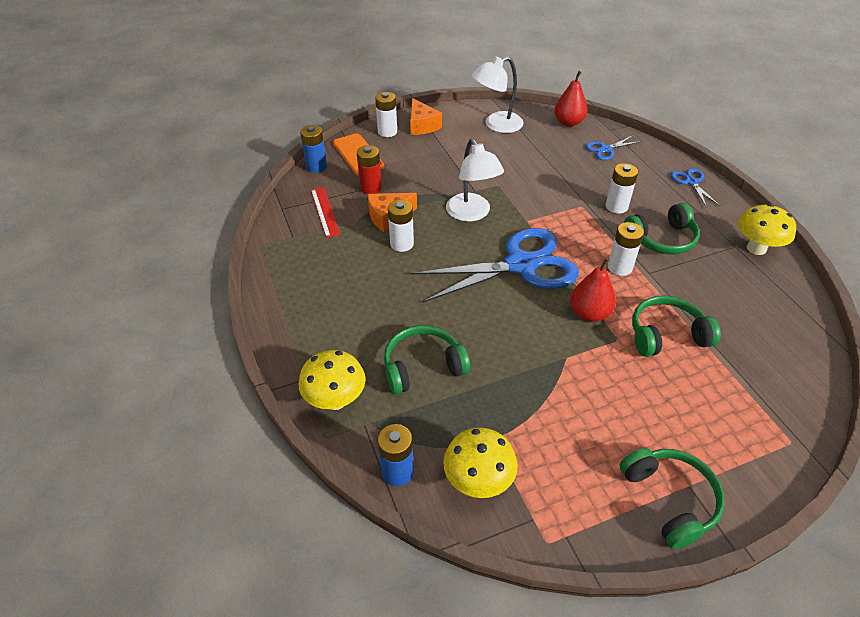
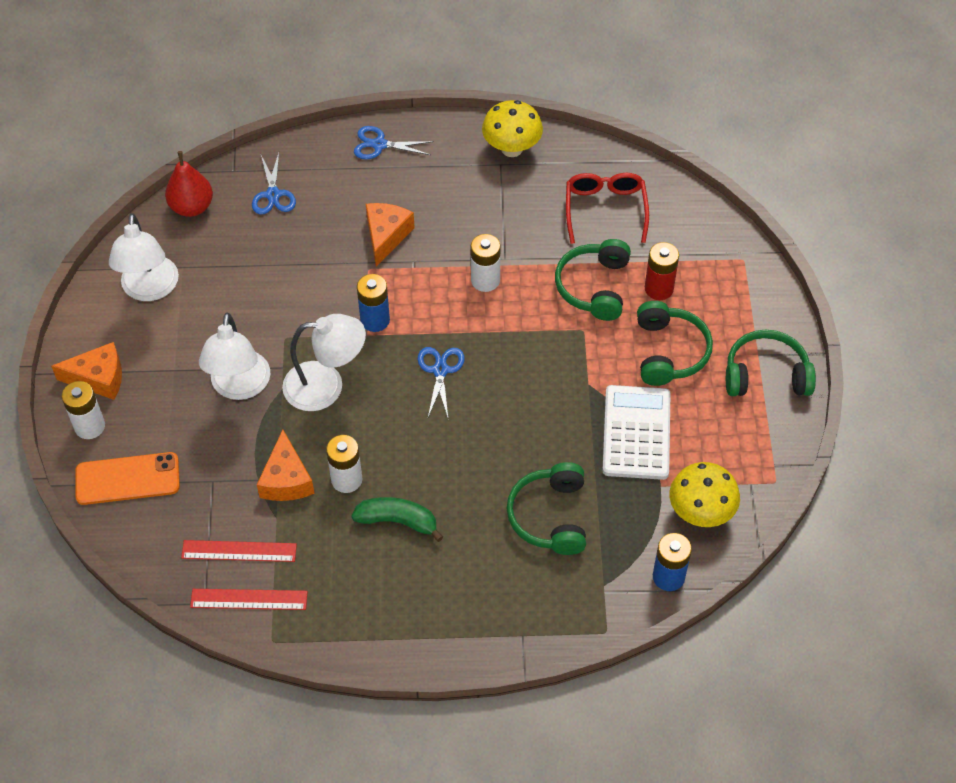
camera: 70 degrees left, 10 degrees up
(290, 226) = (249, 599): none -> red ruler
(316, 166) = (128, 539): blue battery -> blue battery (375, 320)
(335, 400) = (562, 611): yellow mushroom -> none
(371, 187) = (214, 483): red battery -> red battery (659, 289)
(379, 278) = (397, 521): none -> green banana
(448, 177) = (239, 387): none -> white lamp
(521, 265) = (440, 370): blue scissors -> blue scissors, size x0.44
(537, 405) = (636, 433): none -> white calculator
(589, 313) = (539, 338): red pear -> none
(616, 206) = (386, 236): white battery -> orange cheese
(662, 239) = (460, 221): green headphones -> green headphones (669, 352)
(752, 321) = (605, 209): none -> red glasses

